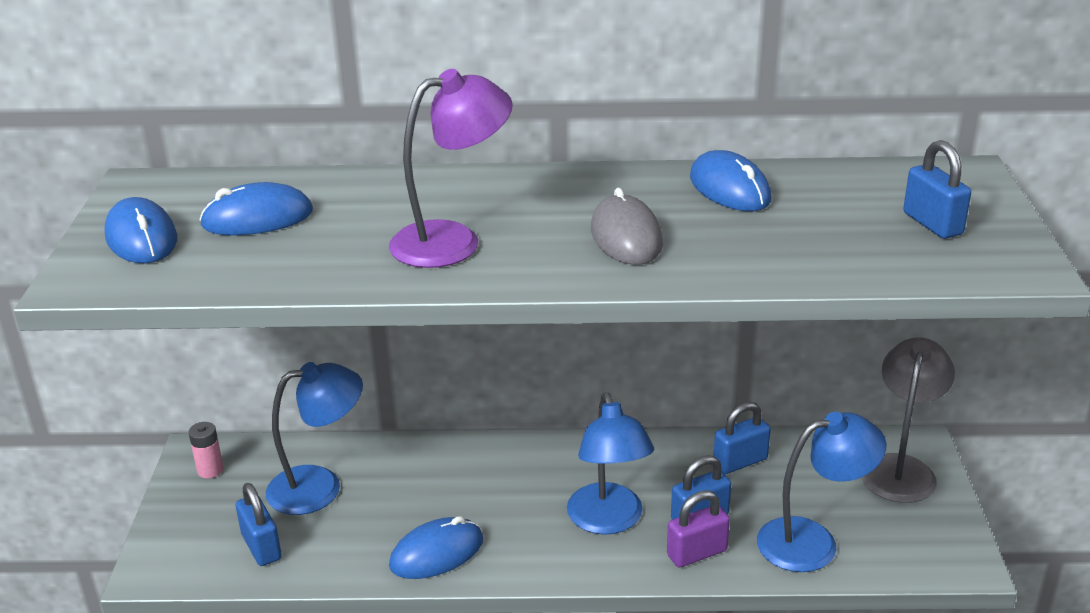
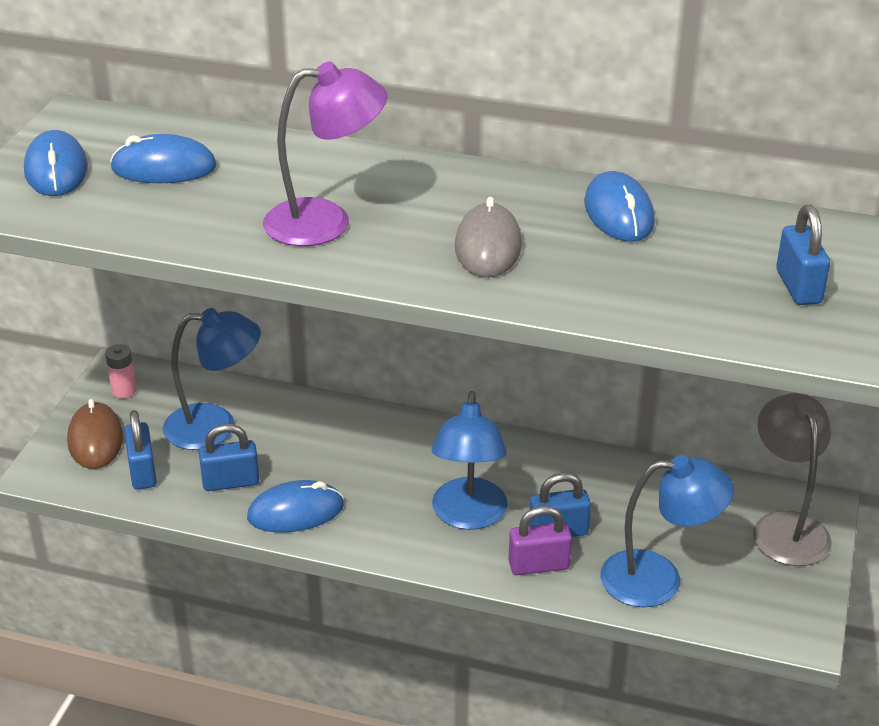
camera: 15 degrees right, 5 degrees up
(198, 525) = (95, 439): none -> brown mouse
(740, 462) = (625, 486): blue padlock -> blue padlock (231, 482)
(900, 468) = (786, 527): grey lamp -> grey lamp turned 45 degrees counterclockwise

